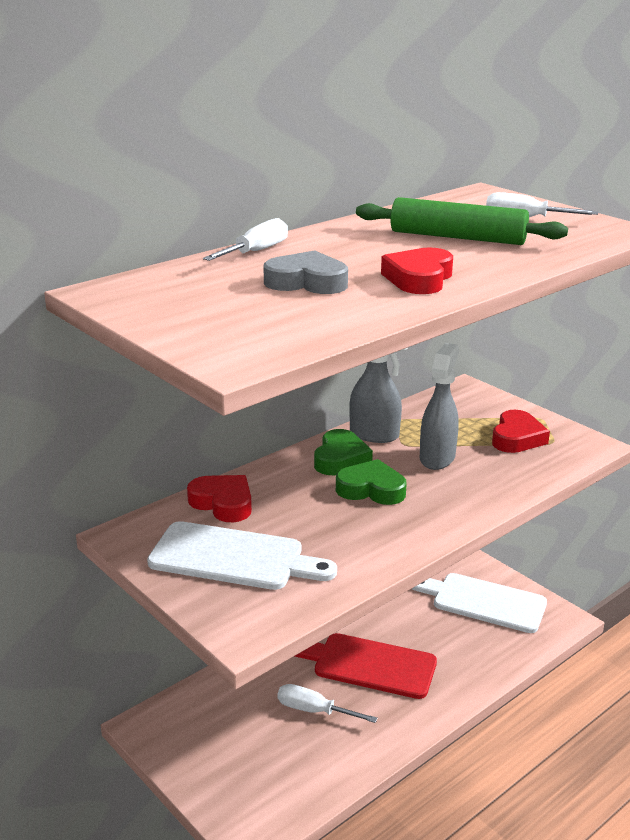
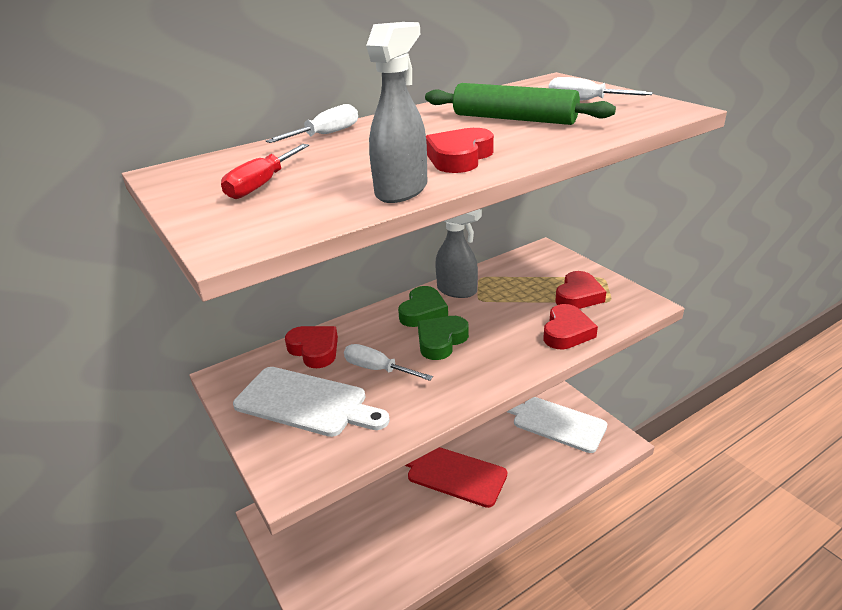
camera: 10 degrees right, 5 degrees up
(222, 305) = (262, 184): none -> red screwdriver
(307, 282) = (353, 162): grey heart -> none
(314, 711) = (400, 512): white screwdriver -> white screwdriver (377, 369)
(371, 489) = (441, 341): green heart -> green heart turned 75 degrees counterclockwise
(437, 458) = (505, 313): grey spray bottle -> grey spray bottle (402, 190)
(512, 476) = (566, 332): none -> red heart

